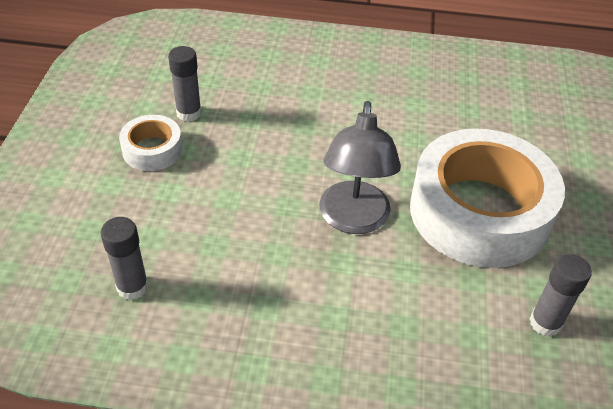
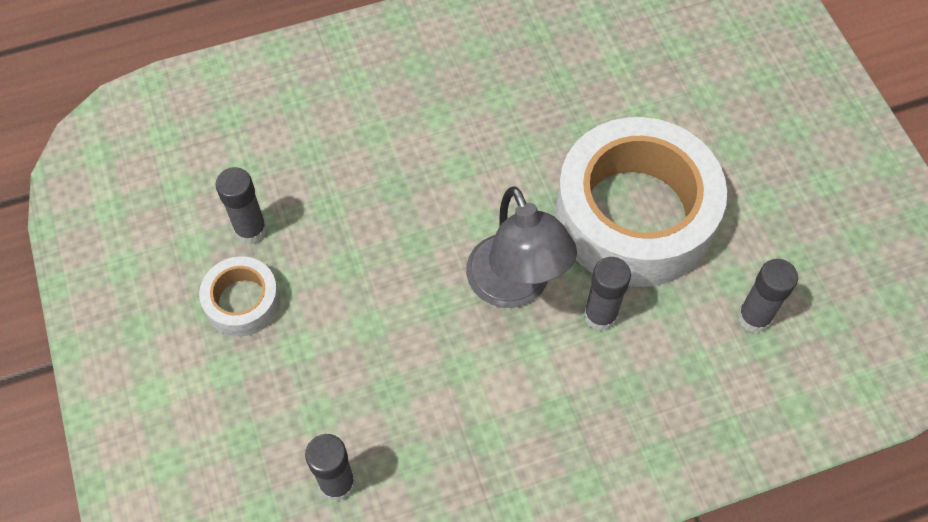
camera: 25 degrees left, 15 degrees up
(410, 266) = (600, 315): none -> grey glue stick

